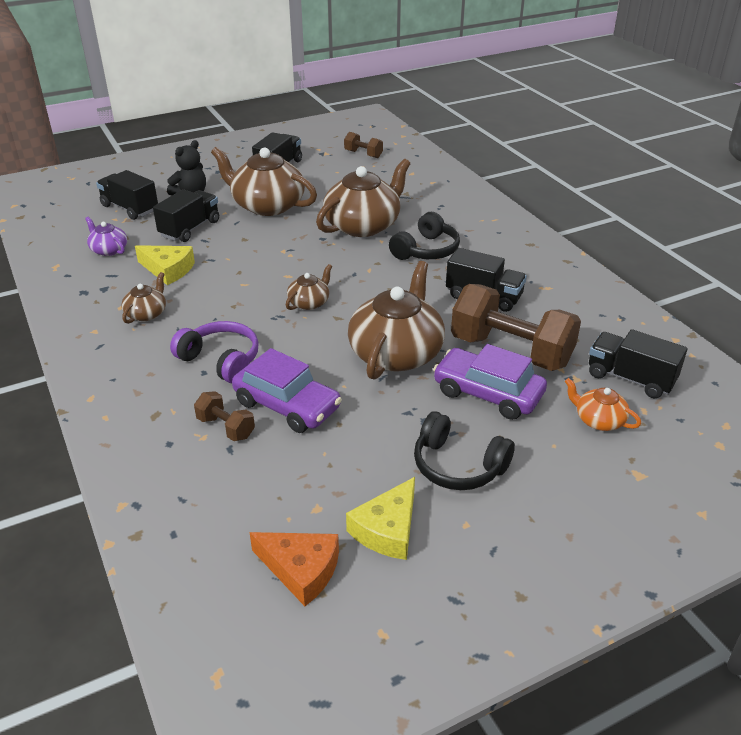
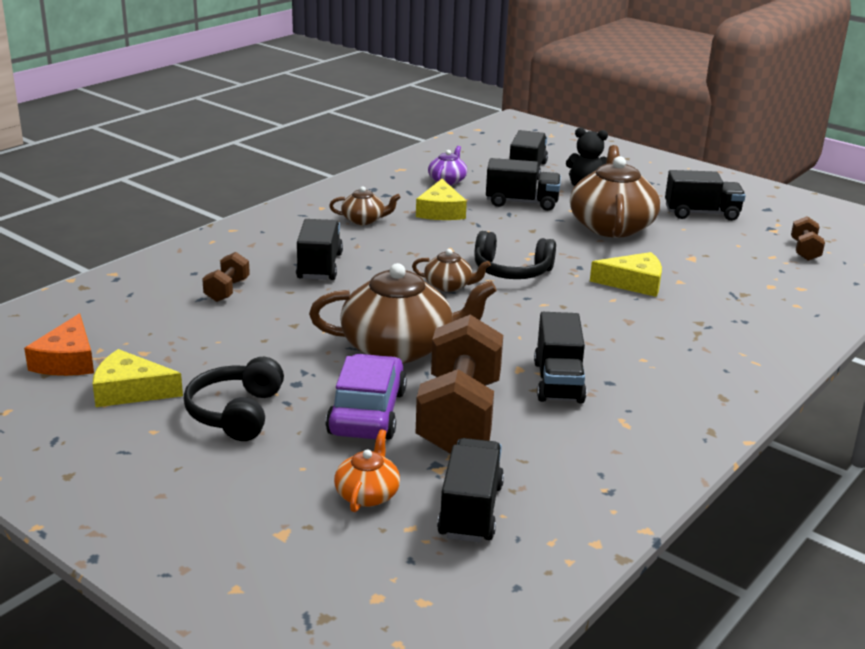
camera: 65 degrees right, 10 degrees down
(221, 360) = (320, 266): purple headphones -> black truck
(287, 405) = (275, 310): purple car -> none
(363, 225) = (633, 283): brown teapot -> yellow cheese
(426, 250) = (622, 329): black headphones -> black headphones (512, 271)

